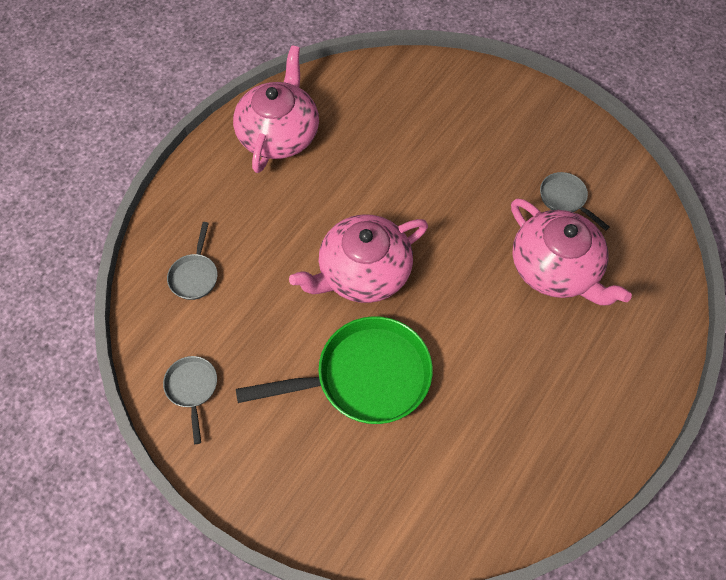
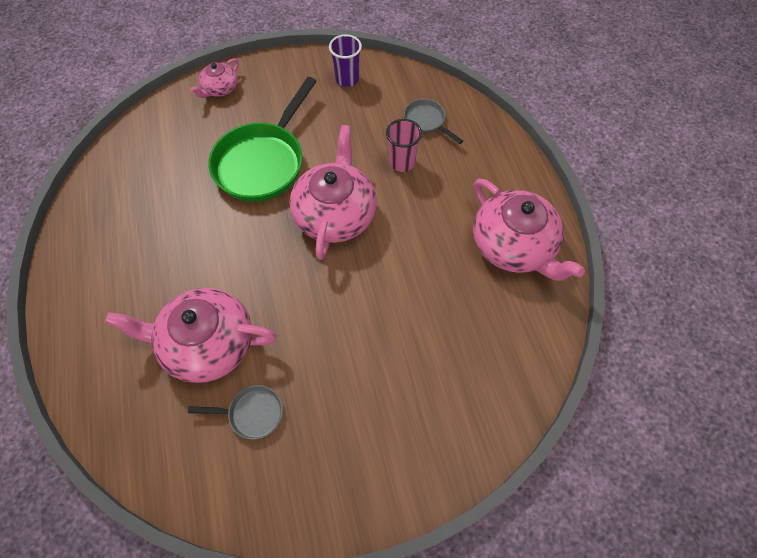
camera: 130 degrees right, 0 degrees up
(192, 389) = (347, 79): grey pan -> purple cup
(263, 261) = (402, 162): none -> pink cup
(311, 511) = (220, 88): none -> pink teapot

